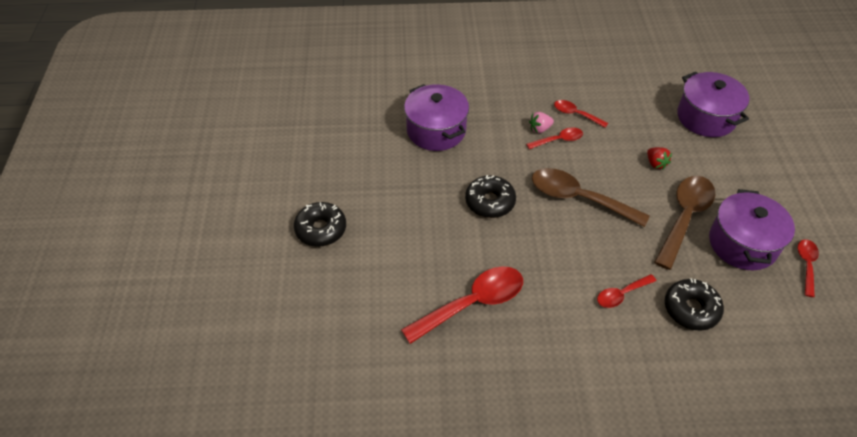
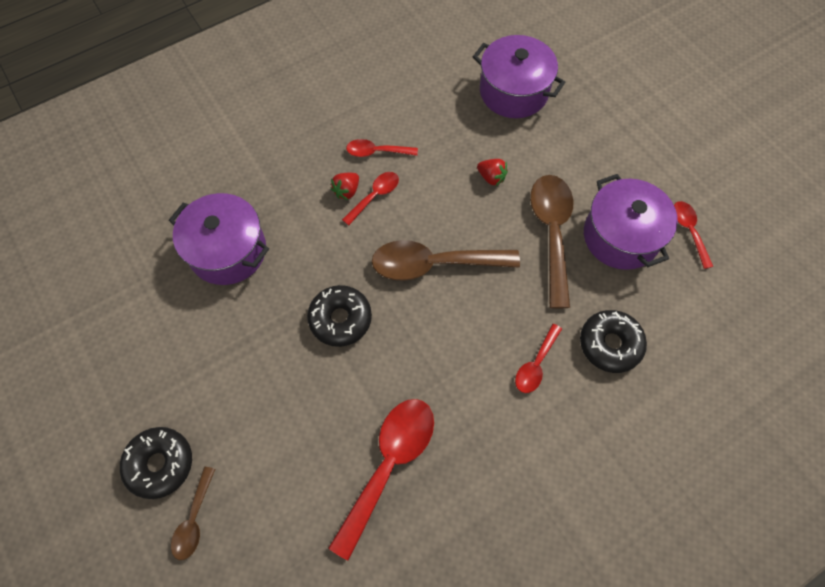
camera: 30 degrees left, 15 degrees up
(323, 270) = (194, 520): none -> brown spoon
(540, 129) = (347, 191): pink strawberry -> red strawberry

